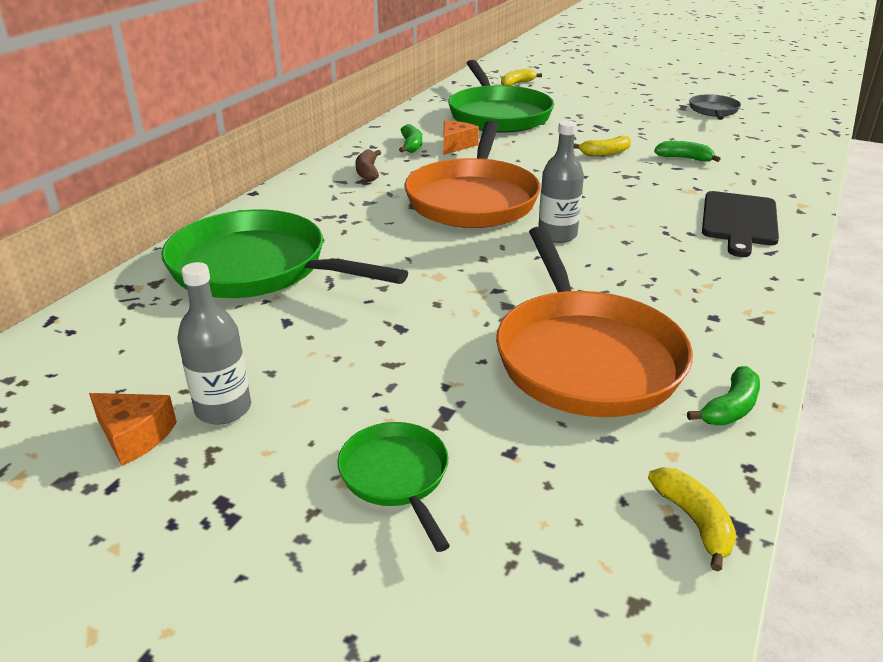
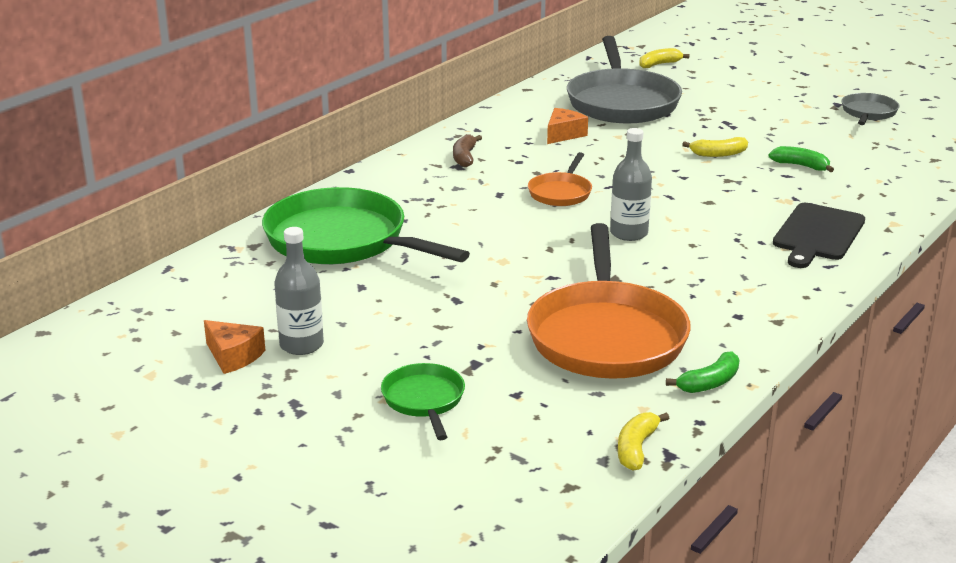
camera: 10 degrees right, 5 degrees down
(411, 145) = (517, 131): green banana -> none
(473, 199) = (561, 193): orange pan -> orange pan, size x0.49
(498, 115) = (622, 102): green pan -> grey pan
(694, 521) = (636, 448): yellow banana -> yellow banana turned 150 degrees counterclockwise

